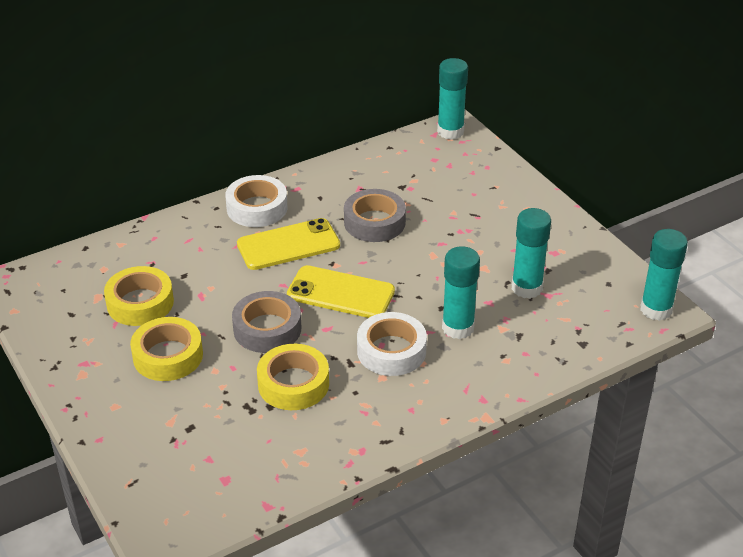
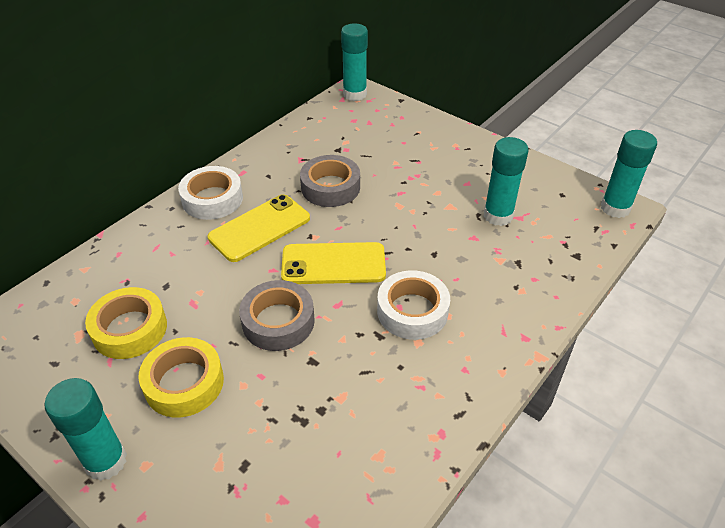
camera: 20 degrees left, 5 degrees up
(293, 384) = (333, 376): yellow tape -> none
(458, 328) = (460, 270): turquoise glue stick -> turquoise glue stick (106, 461)

